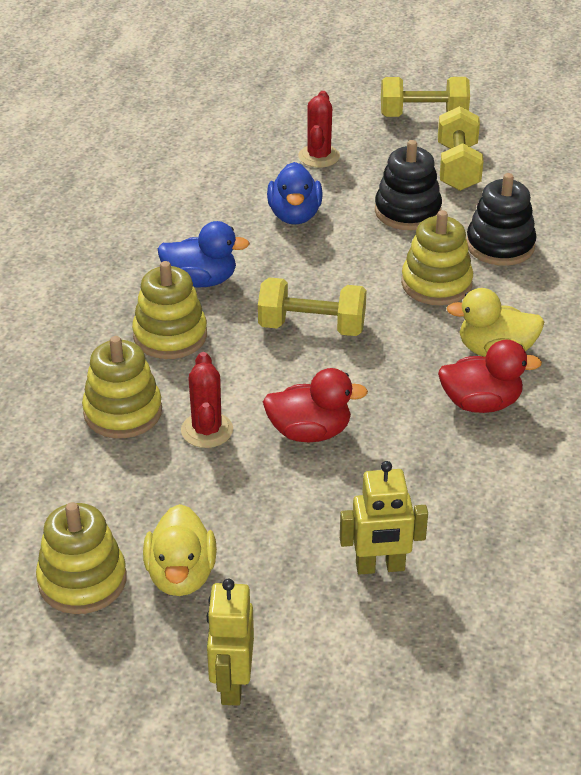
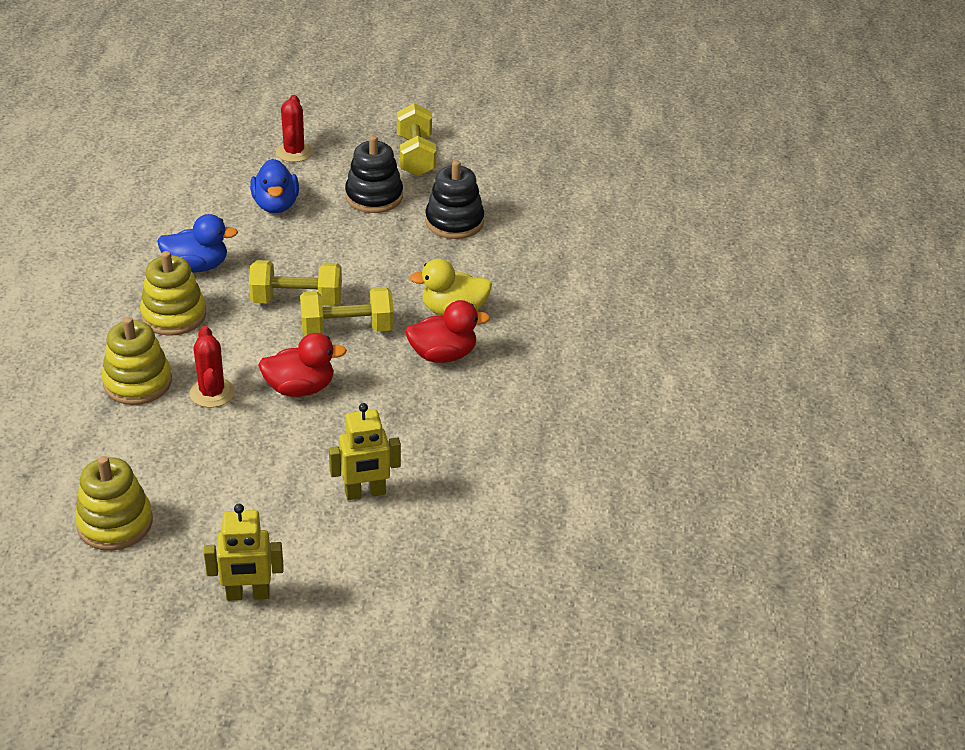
camera: 10 degrees left, 0 degrees up
(181, 575) = (199, 512): yellow duck -> none
(231, 684) = (248, 594): yellow robot -> yellow robot turned 90 degrees counterclockwise
(423, 116) = (384, 112): yellow dumbbell -> yellow dumbbell (347, 329)
(436, 284) = (401, 257): yellow stacking toy -> none

